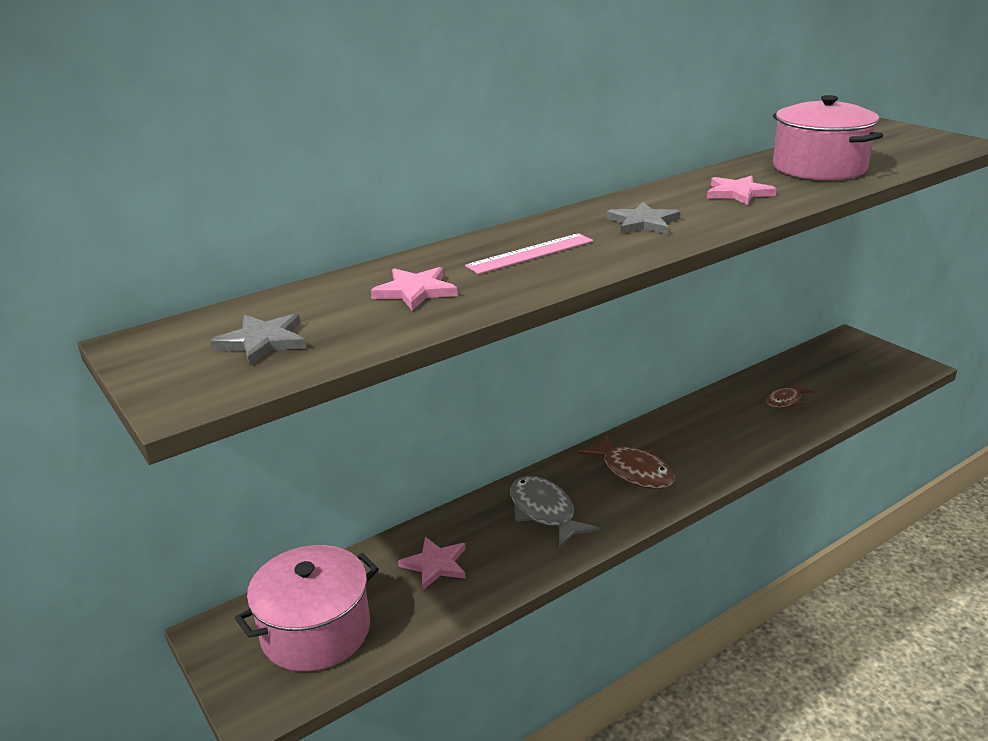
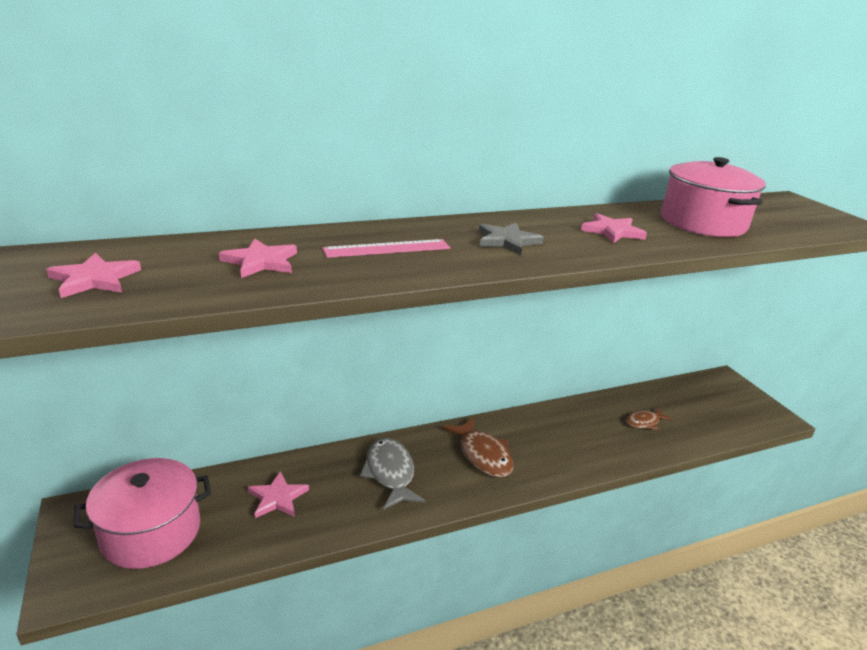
camera: 10 degrees right, 0 degrees up
(262, 341) = (94, 279): grey star -> pink star

